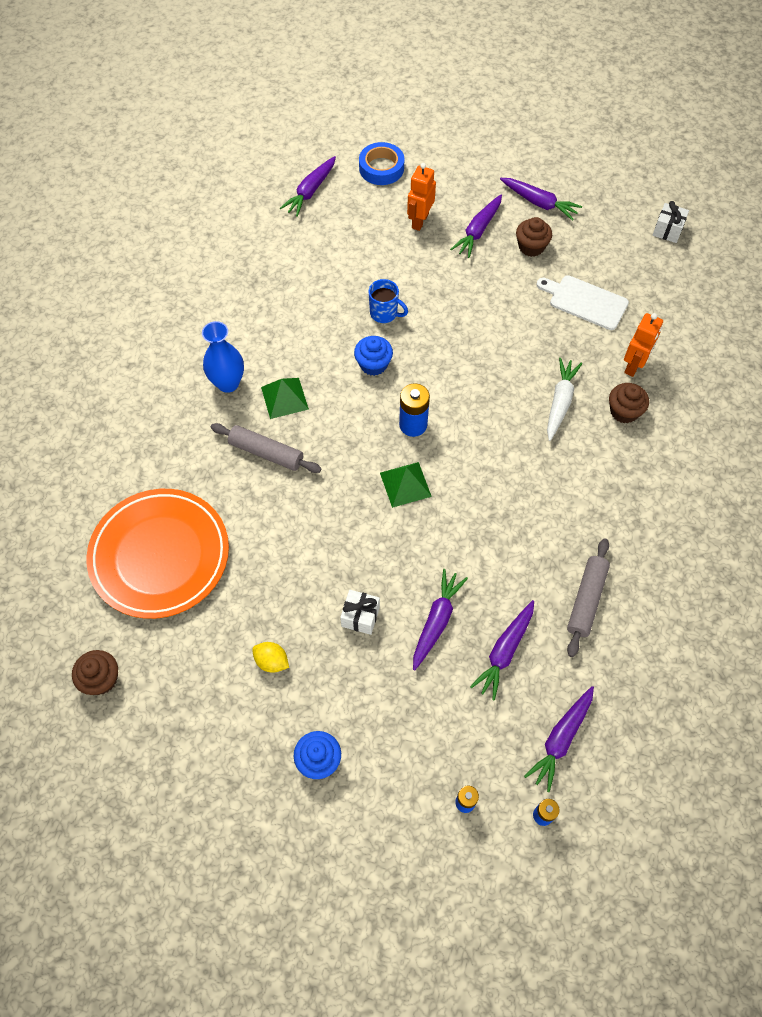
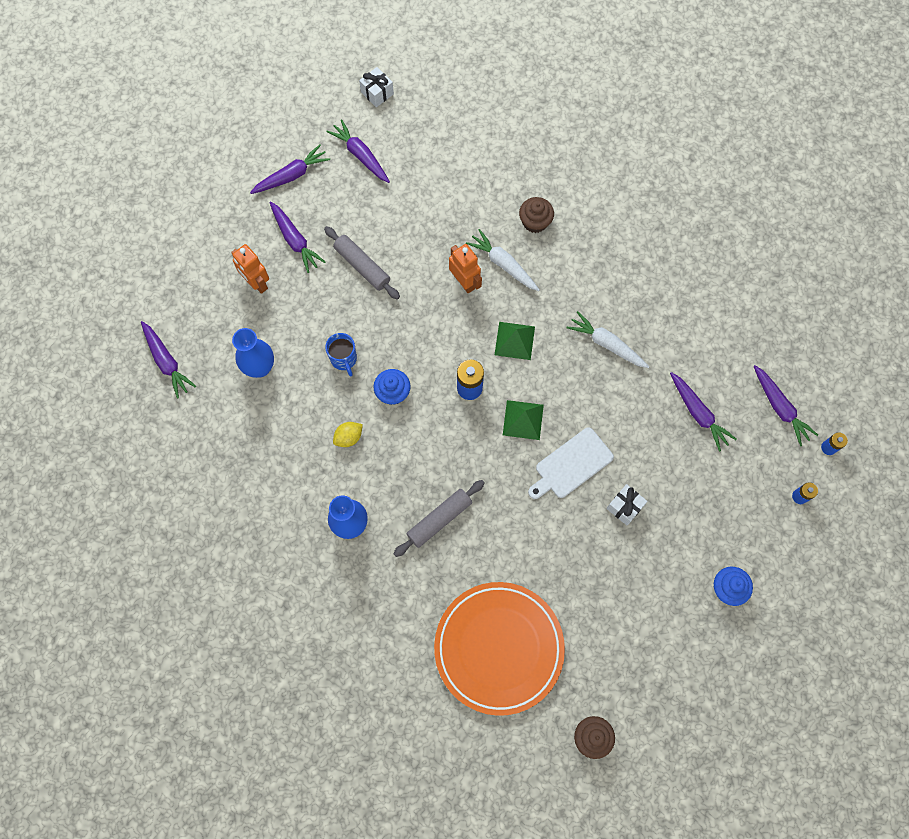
camera: 65 degrees left, 10 degrees up
(272, 661) = (633, 592): yellow lemon -> yellow lemon (348, 437)
(284, 398) = (390, 481): green pyramid -> green pyramid (514, 340)
(341, 256) = (260, 367): none -> blue vase
(381, 168) = (175, 287): blue tape -> none
(384, 313) = (344, 359): blue mug -> blue mug turned 105 degrees clockwise
(436, 621) = (653, 451): purple carrot -> purple carrot (360, 155)
(531, 247) = (336, 206): brown cupcake -> none
(531, 529) = (606, 344): none -> white carrot
(585, 301) = (415, 194): white cutting board -> white cutting board (571, 465)
(586, 600) = (682, 334): grey rolling pin -> grey rolling pin (362, 266)
(634, 365) = (496, 191): orange robot -> orange robot (464, 282)

